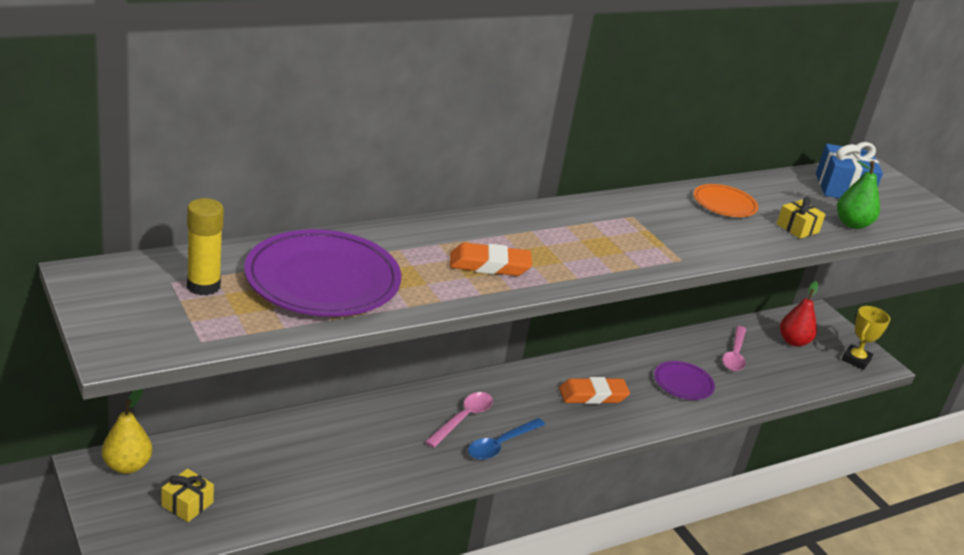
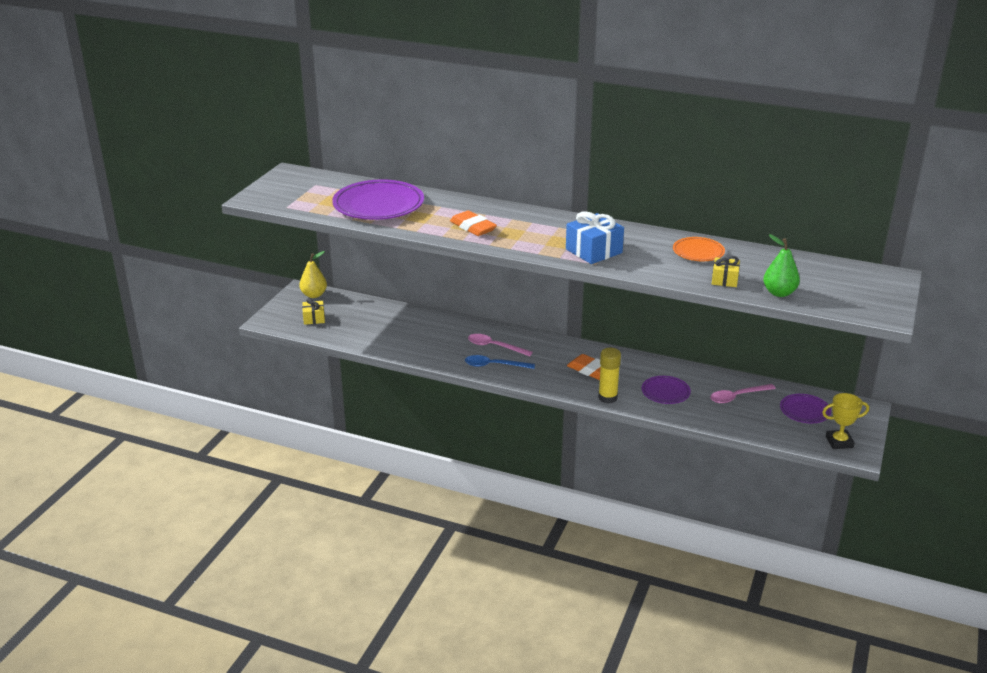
camera: 55 degrees right, 0 degrees up
(203, 286) = (325, 190): yellow glue stick -> yellow glue stick (607, 398)
(463, 419) = (494, 346): pink spoon -> pink spoon turned 150 degrees counterclockwise
(793, 341) = (804, 411): red pear -> purple plate
(843, 188) = (828, 276): blue gift -> blue gift (593, 251)

